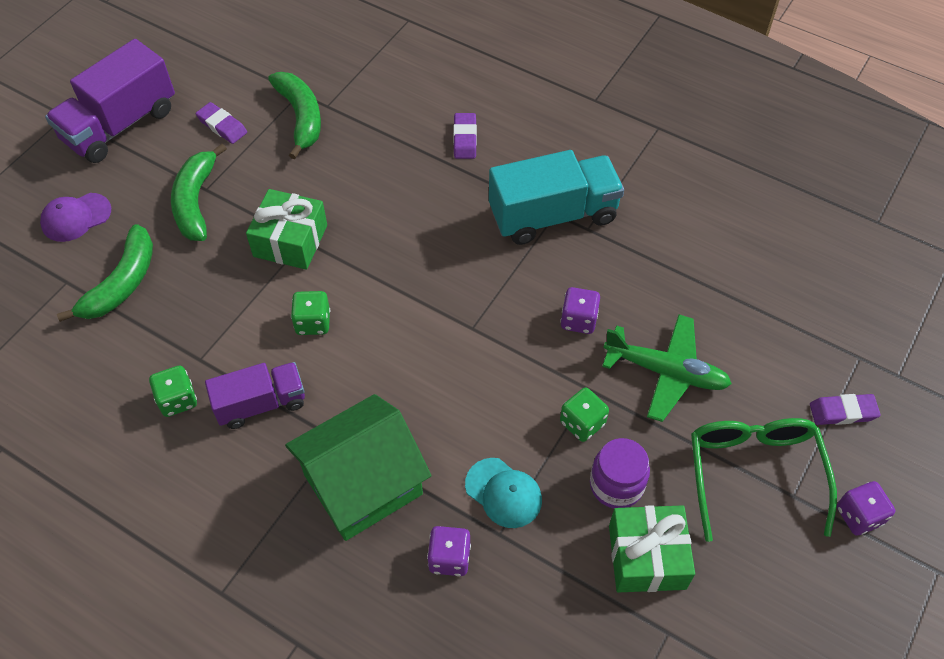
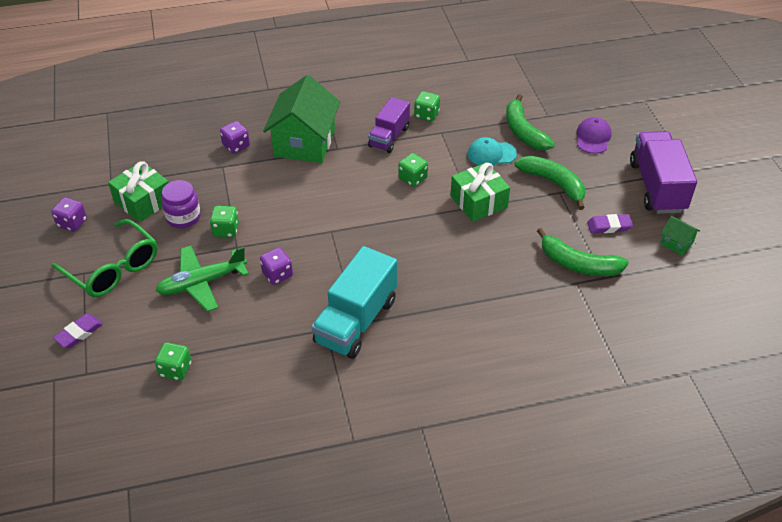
camera: 135 degrees right, 10 degrees down
(198, 72) = (676, 243): none -> green house
(465, 139) = (468, 327): purple eraser -> none
(503, 493) = (236, 180): turquoise cap -> turquoise cap (491, 154)
(765, 295) = (175, 369): none -> green dice
(858, 516) = (40, 287): purple dice -> purple dice (72, 223)

